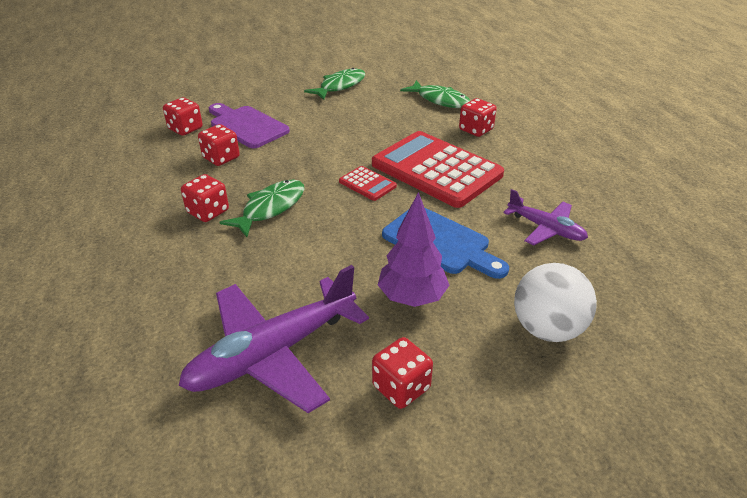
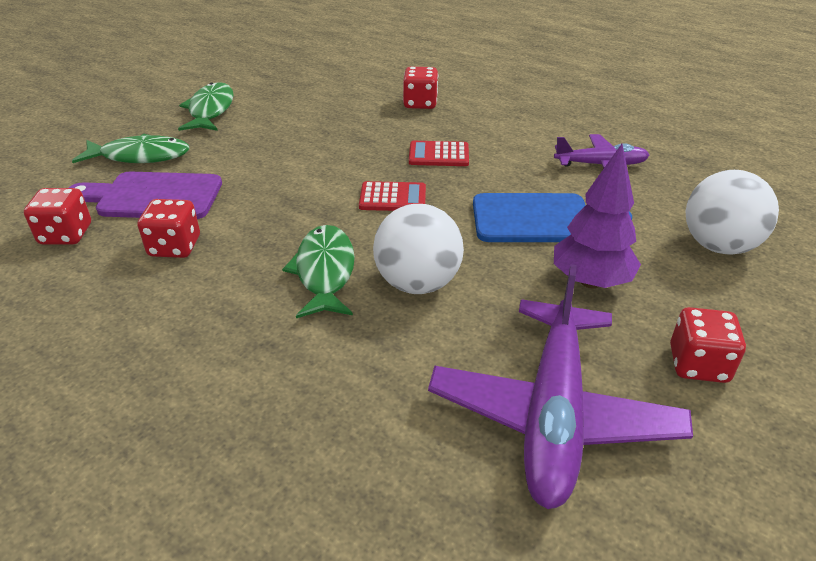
camera: 40 degrees left, 0 degrees up
(208, 212) = (253, 314): red dice -> none
(308, 240) = (417, 283): none -> white ball
(436, 170) = (438, 155): red calculator -> red calculator, size x0.43
(440, 100) = (345, 87): green fish -> green fish (140, 156)

